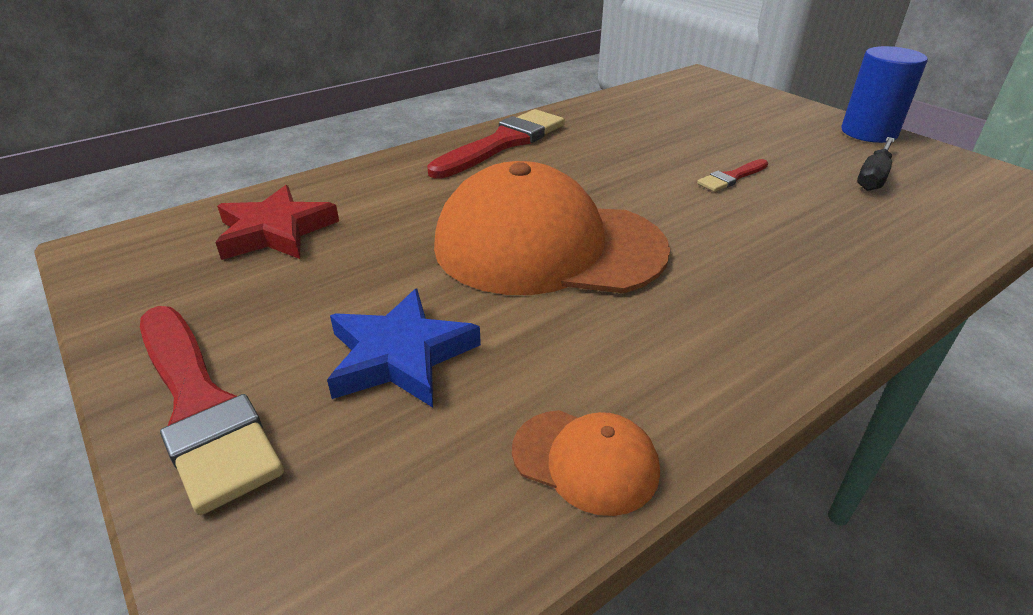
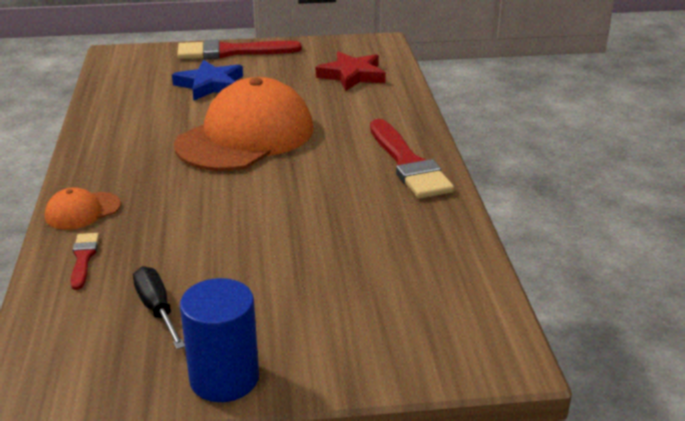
camera: 120 degrees right, 5 degrees down
(585, 460) = (108, 102): orange cap -> orange cap (82, 211)
(731, 177) = (242, 236): red brush -> red brush (83, 258)

